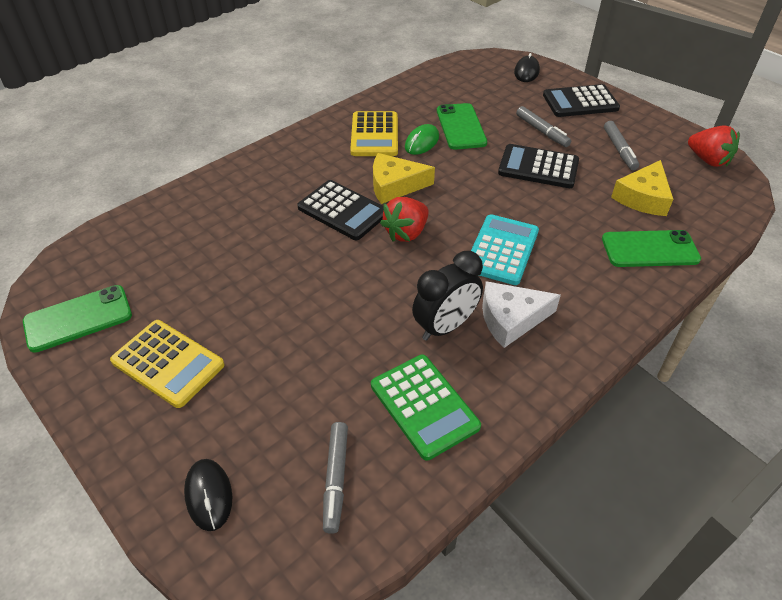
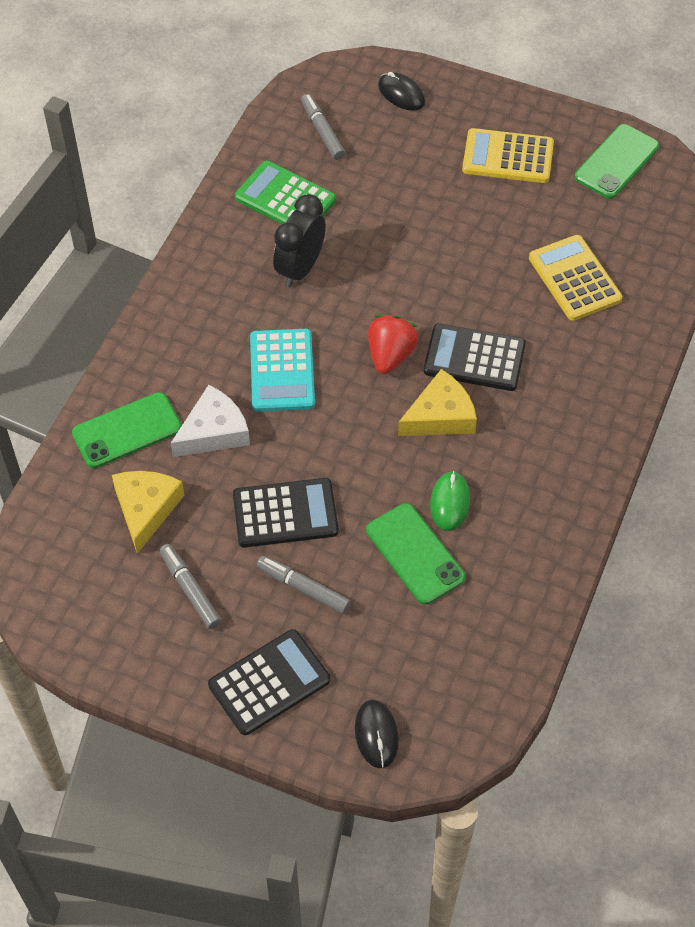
camera: 155 degrees right, 10 degrees up
(374, 135) = (517, 492): yellow calculator -> yellow calculator (574, 279)
(511, 319) = (244, 297): white cheese -> white cheese (213, 431)
(708, 160) = (70, 615): red strawberry -> none

